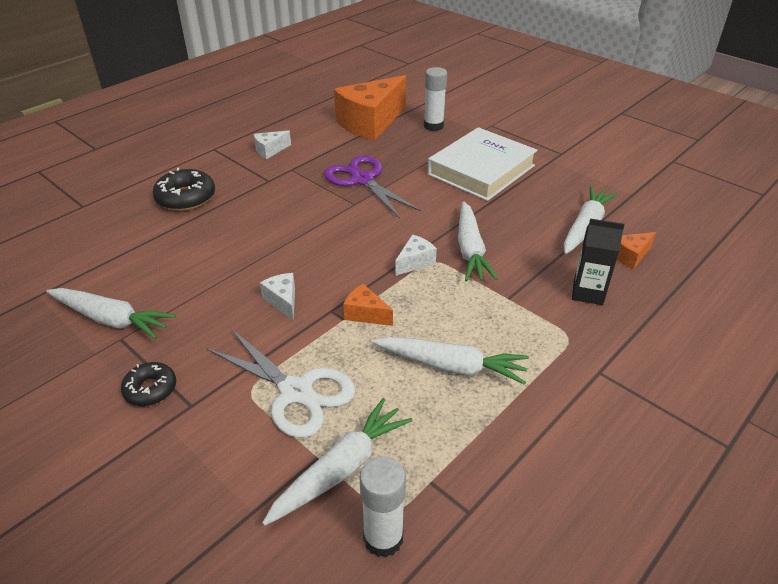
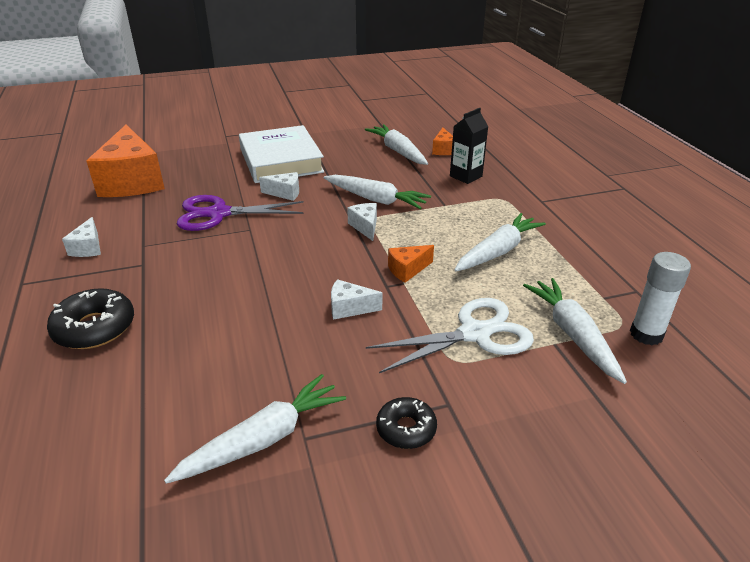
camera: 60 degrees left, 5 degrees down
(427, 196) = (285, 193): none -> white cheese
(433, 126) = (187, 157): white glue stick -> none

